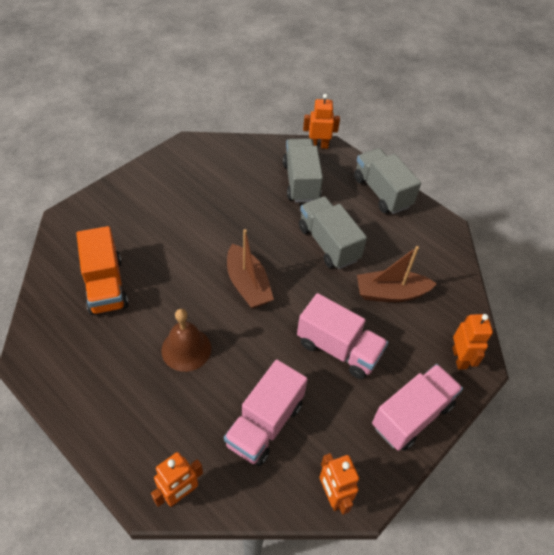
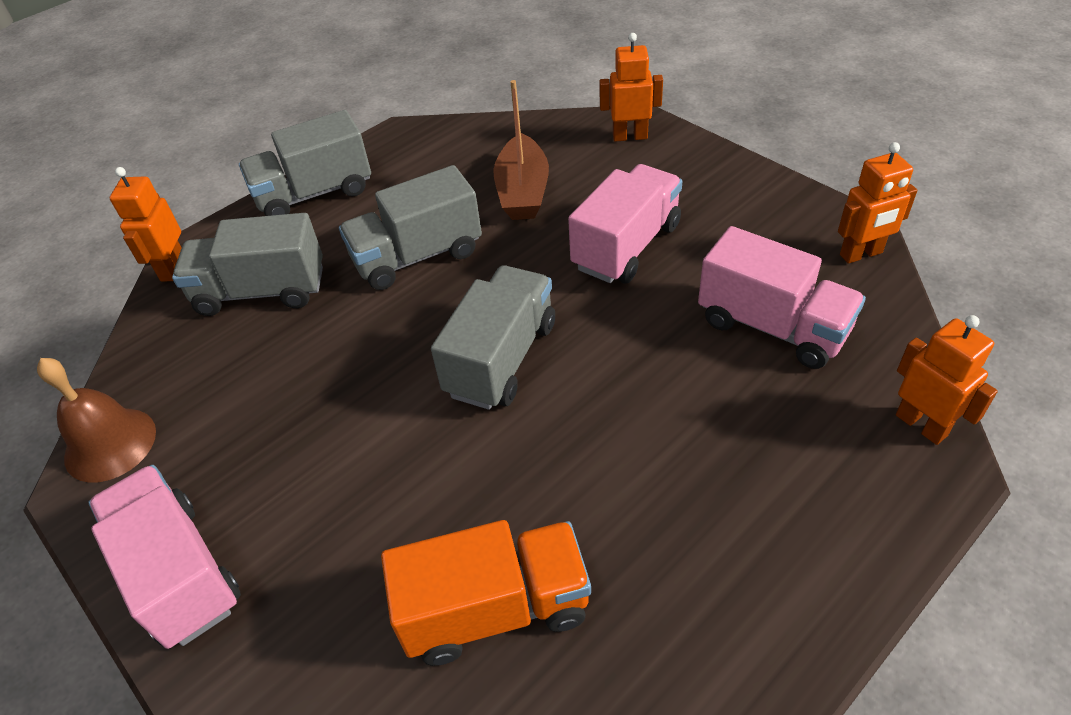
camera: 80 degrees left, 5 degrees down
(186, 349) = (648, 440): brown bell -> brown bell (110, 444)
(248, 284) = (501, 358): brown boat -> grey truck
(412, 415) = (723, 180): pink truck -> pink truck (179, 573)

